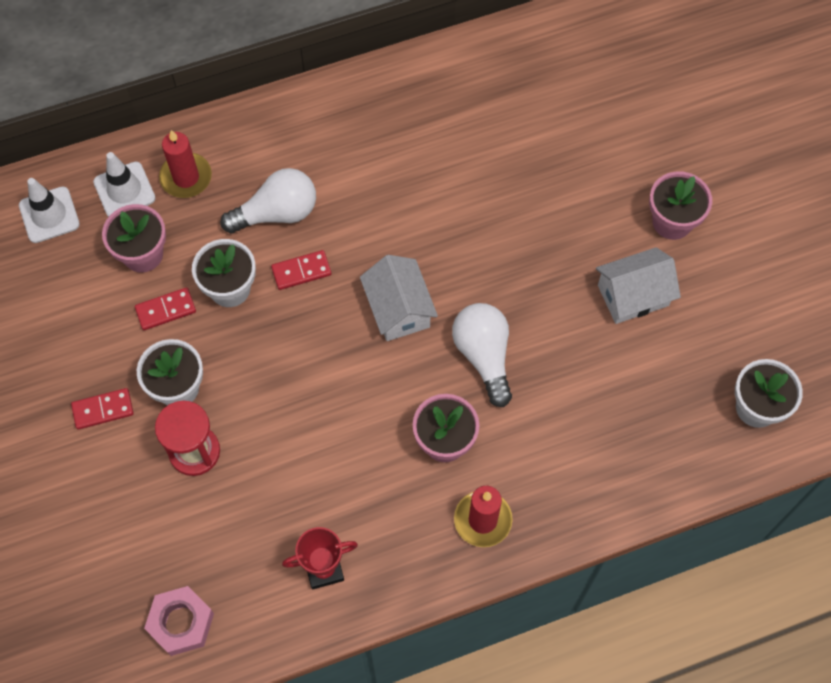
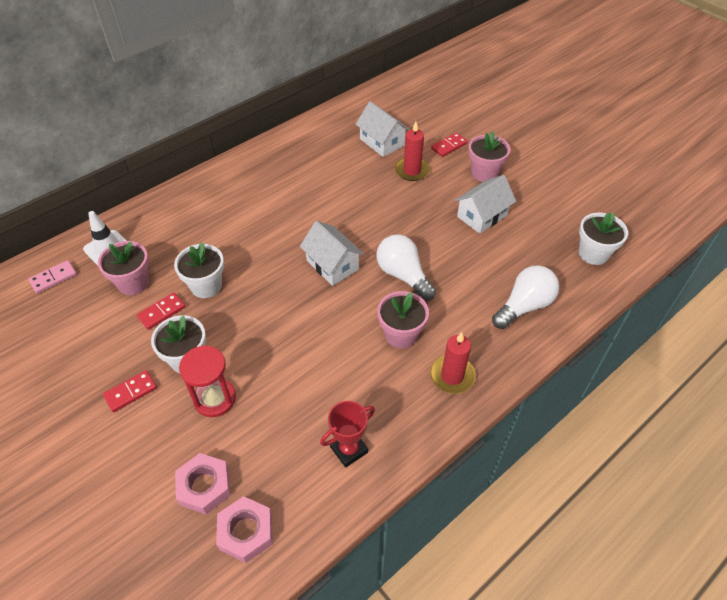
camera: 20 degrees left, 15 degrees down
(49, 215) = (53, 278): white traffic cone -> pink domino
(153, 555) = (204, 486): none -> pink nut
(186, 177) = (152, 230): red candle -> red candle (412, 171)
(277, 213) = (224, 234): white light bulb -> white light bulb (524, 306)
(301, 271) = (255, 262): red domino -> red domino (449, 146)
(548, 118) = (382, 142): none -> white house

